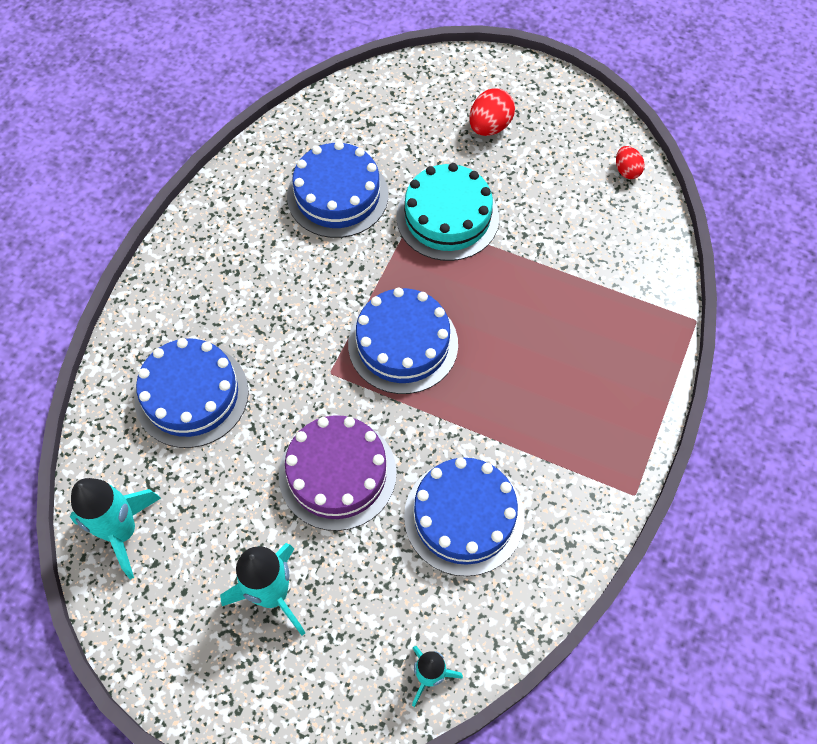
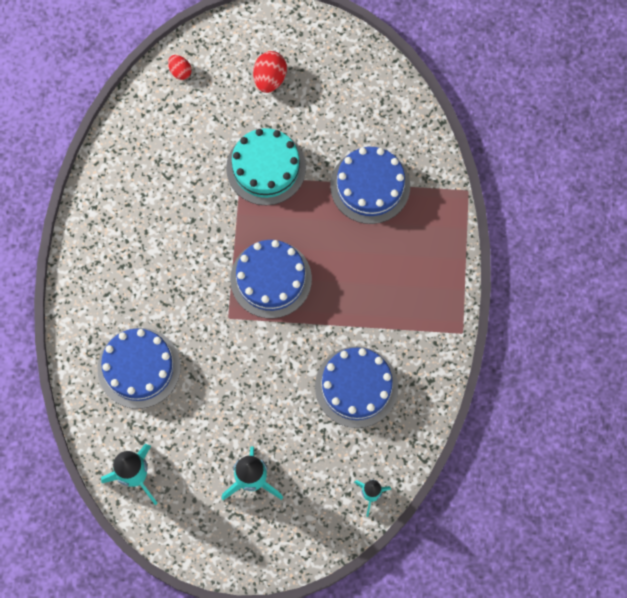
camera: 20 degrees left, 10 degrees up
(337, 195) = (177, 177): blue cake -> blue cake (370, 186)
(337, 473) = (262, 387): purple cake -> none
(626, 171) = (384, 84): red egg -> red egg (180, 71)

